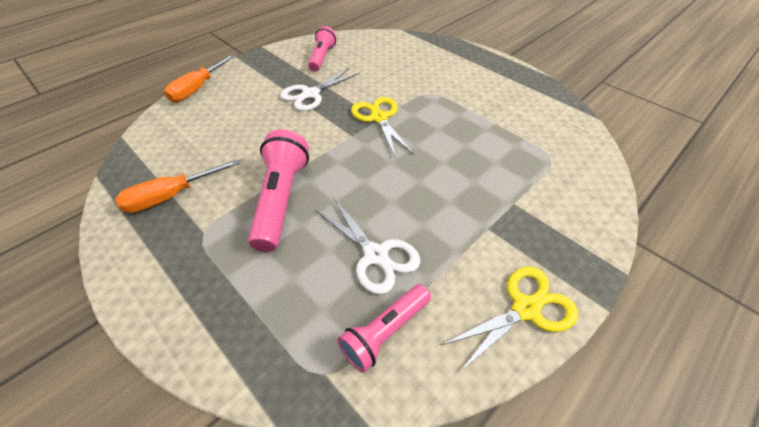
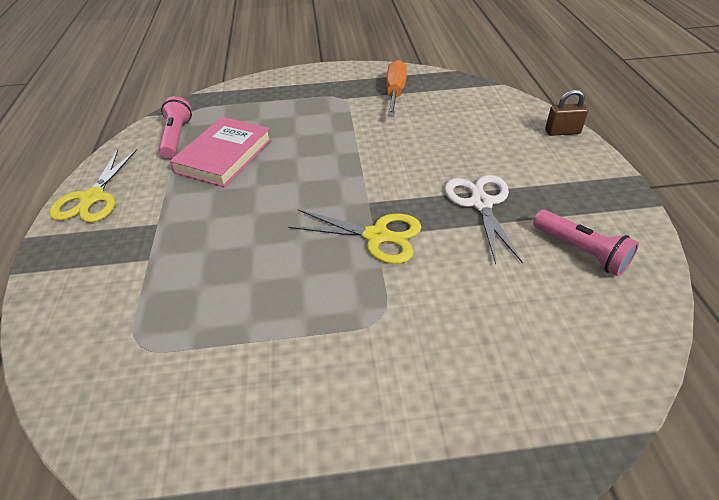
camera: 130 degrees right, 5 degrees down
(198, 88) = (562, 132): orange screwdriver -> brown padlock
(281, 199) = (332, 134): pink flashlight -> none
(376, 255) = (224, 155): white scissors -> pink book

